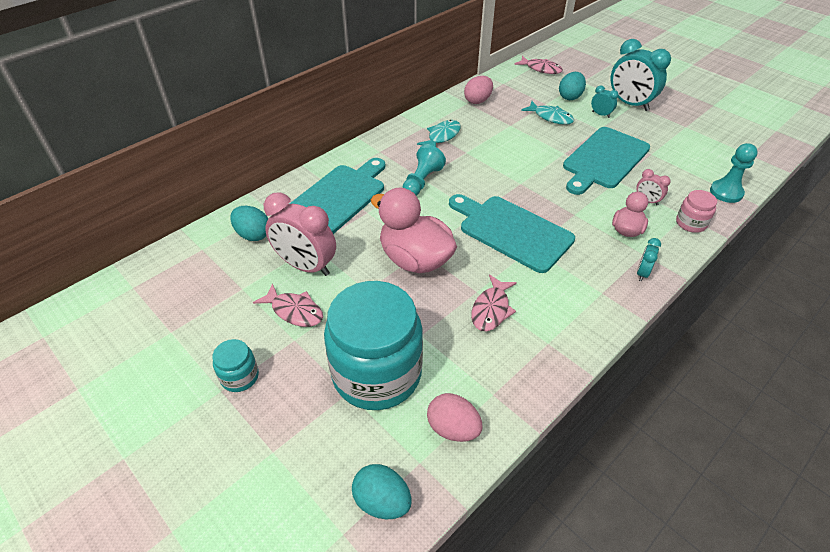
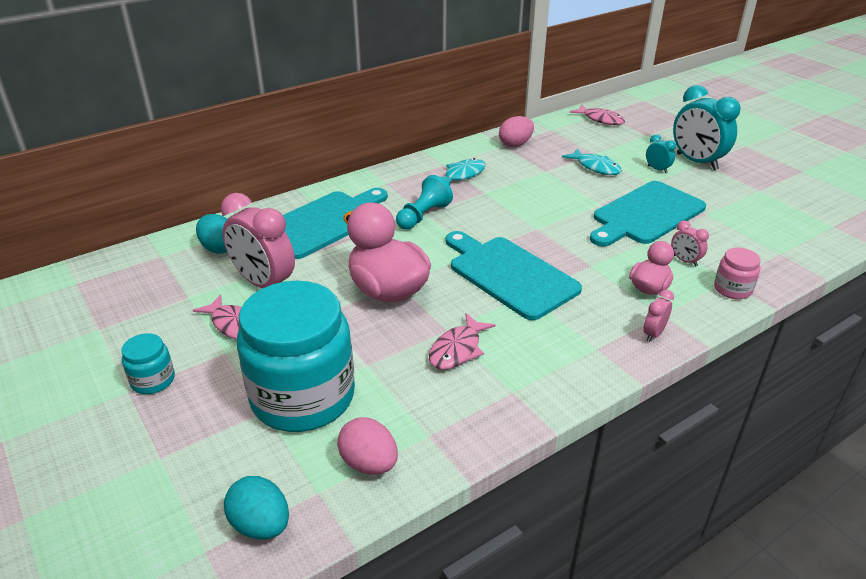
camera: 10 degrees right, 10 degrees down
(570, 97) = (626, 149): turquoise egg -> none
(642, 273) = (653, 334): turquoise clock -> pink clock
(726, 192) = (788, 262): turquoise pawn -> none

